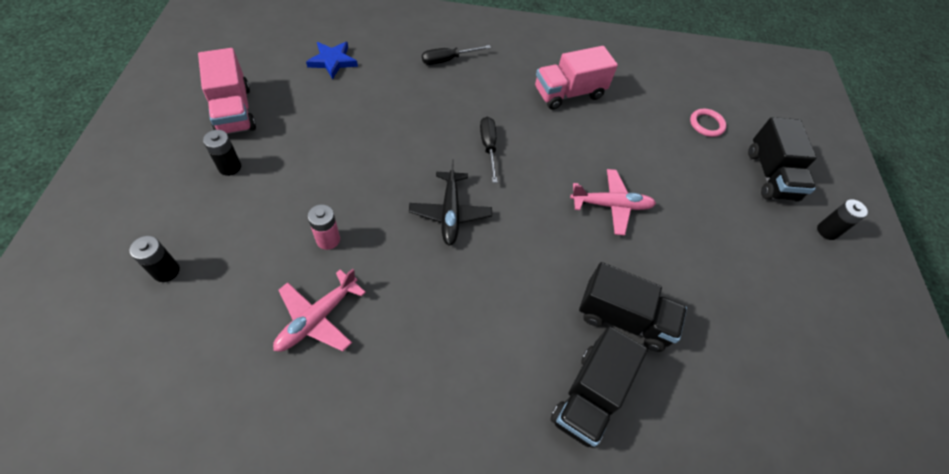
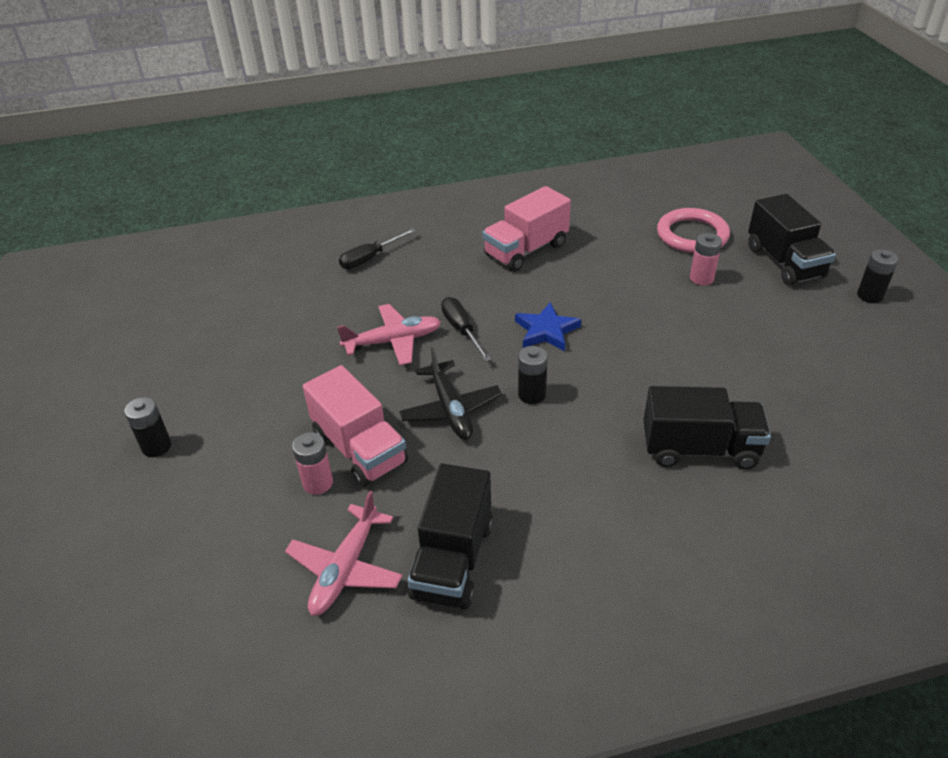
camera: 10 degrees left, 15 degrees down
(166, 271) = (128, 583): black battery -> black battery (532, 395)
(233, 111) = (132, 386): pink truck -> pink truck (359, 448)
(333, 61) = (232, 299): blue star -> blue star (546, 331)
(589, 396) = (702, 537): black truck -> black truck (453, 559)
(611, 205) = (629, 344): pink plane -> pink plane (393, 341)
(695, 167) = (701, 278): none -> pink battery
(706, 124) = (692, 235): pink ring -> pink ring, size x1.66

